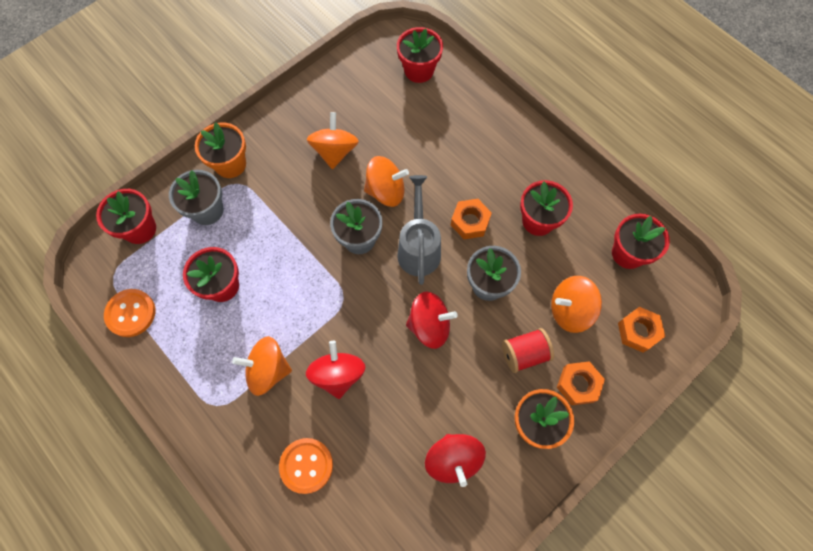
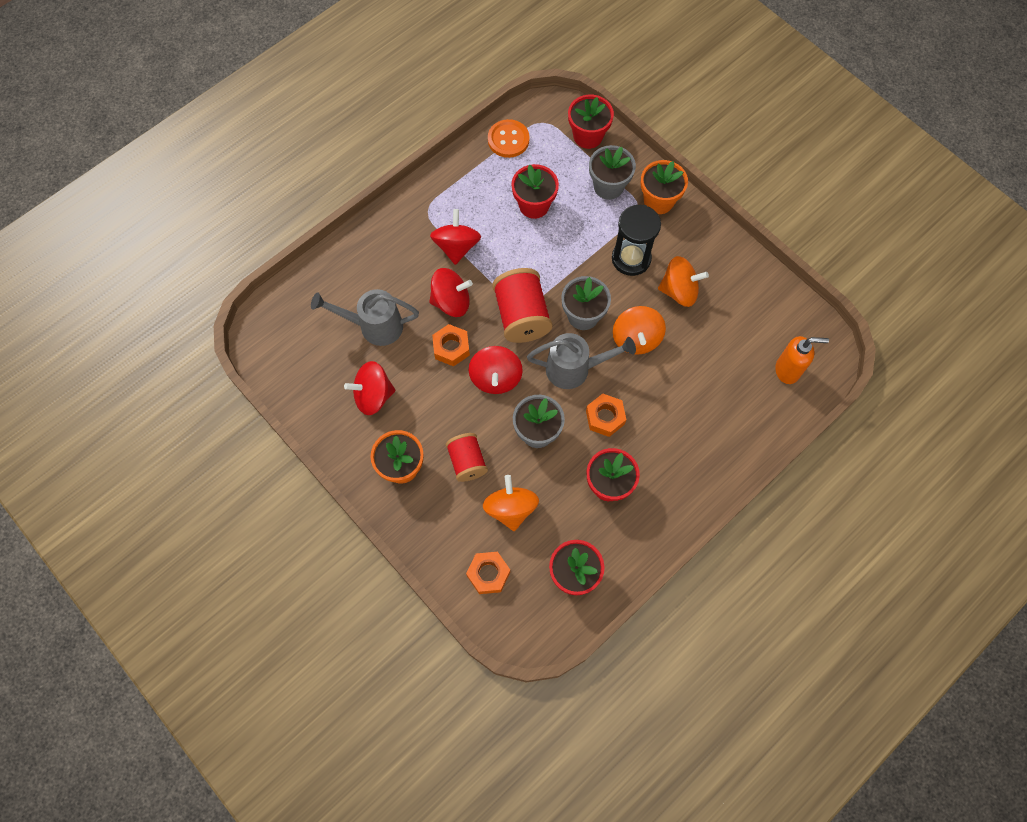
camera: 90 degrees right, 0 degrees up
(268, 370) = (456, 247): orange spinning top -> red spinning top
(296, 192) = (631, 258): none -> black hourglass
(306, 465) = (375, 280): orange button -> none
(358, 299) = (521, 316): none -> red spool
(366, 463) = (374, 326): none -> grey watering can
(419, 70) = (787, 370): red flower pot -> orange soap dispenser
(578, 384) = (436, 509): orange nut -> orange nut (451, 348)

